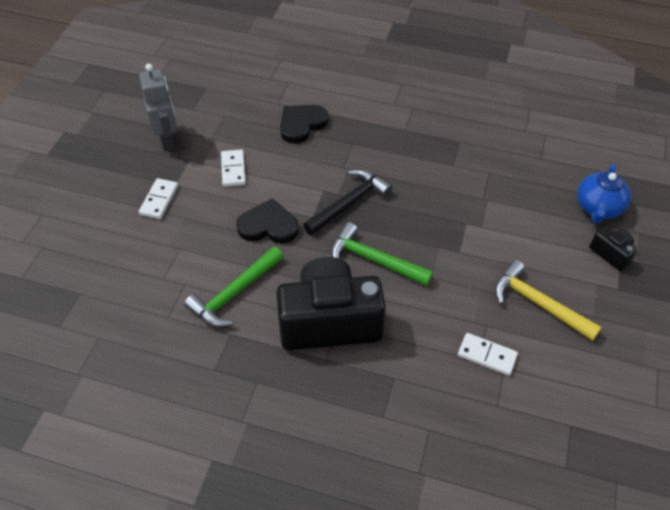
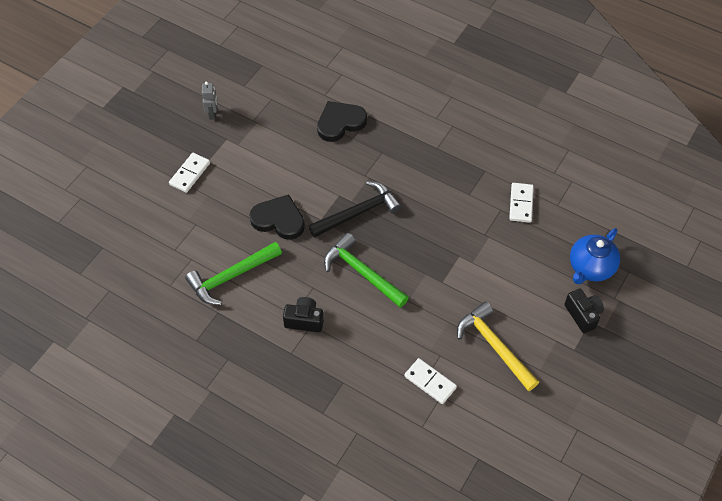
camera: 15 degrees right, 5 degrees up
(167, 139) = (212, 114): grey robot -> grey robot, size x0.54
(233, 169) = (263, 157): white domino -> white domino (521, 204)
(329, 321) = (304, 320): black camera -> black camera, size x0.43

